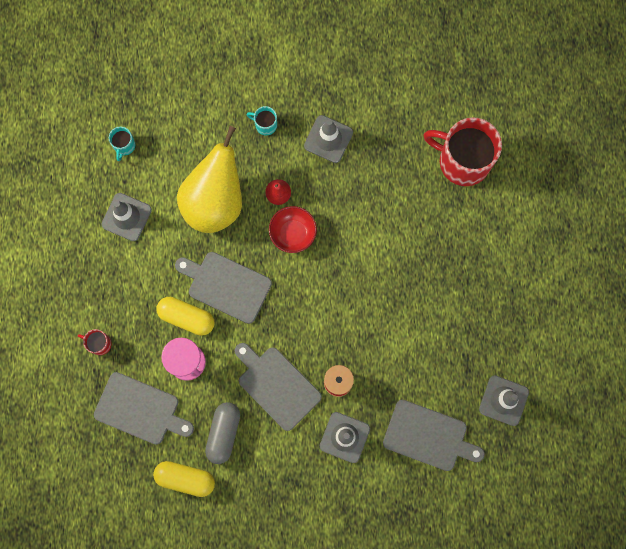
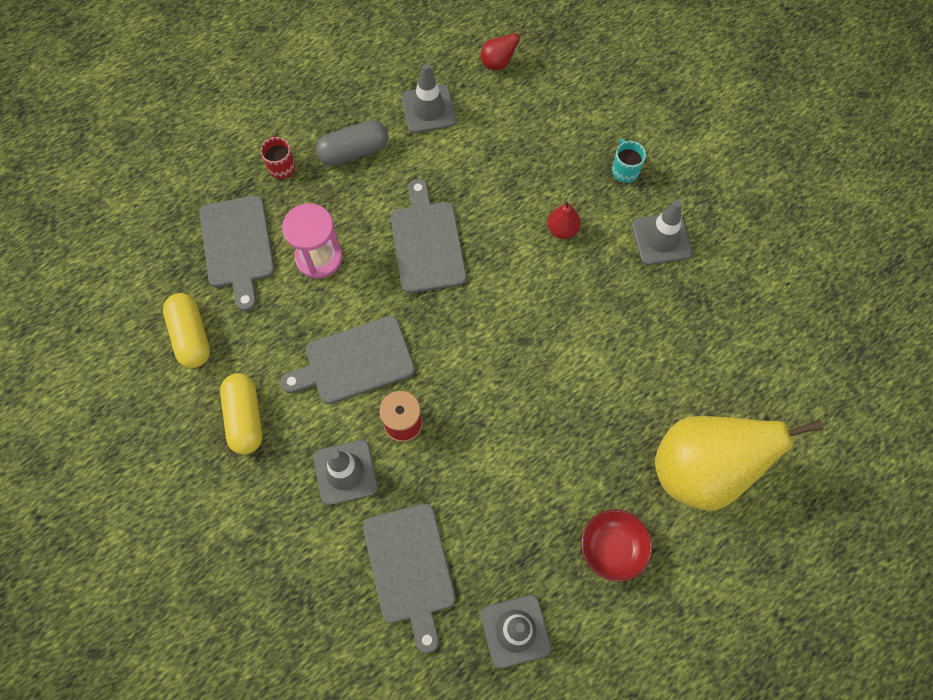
camera: 55 degrees right, 10 degrees down
(124, 146) = (498, 63): turquoise mug -> red pear
(186, 317) = (366, 227): yellow capsule -> yellow capsule (245, 418)
(215, 201) = (507, 176): yellow pear -> yellow pear (701, 470)
(223, 433) = (266, 342): grey capsule -> grey capsule (354, 151)
(277, 385) = (354, 362): grey cutting board -> grey cutting board turned 120 degrees counterclockwise
(293, 233) = (532, 270): red bowl -> red bowl (612, 548)
(462, 161) = (755, 391): red mug -> none

